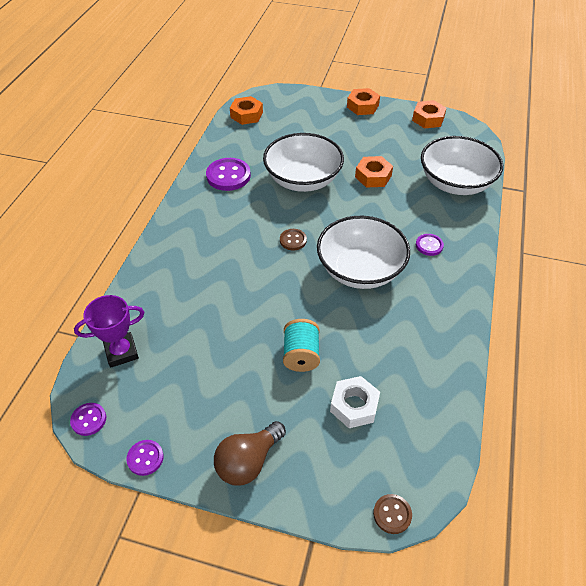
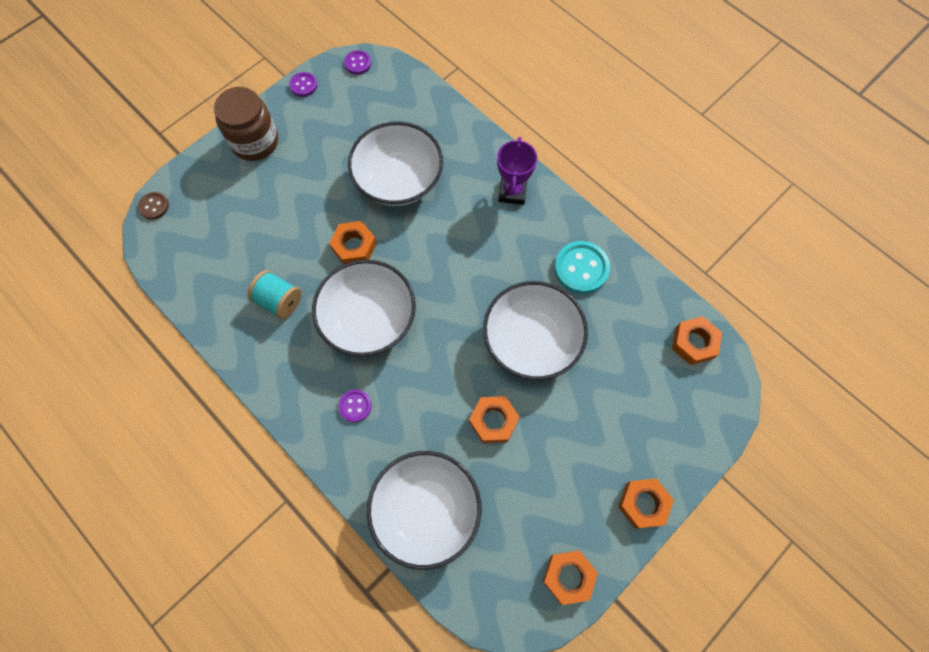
camera: 120 degrees right, 20 degrees up
(121, 352) = (404, 100): purple trophy -> purple trophy (512, 192)
(219, 312) = (398, 180): none -> white bowl
(228, 176) = (581, 268): purple button -> turquoise button
(248, 461) = (255, 142): brown light bulb -> brown jar
(293, 240) = (445, 281): brown button -> none
(301, 355) = (313, 218): turquoise spool -> turquoise spool (279, 301)
(306, 310) = (354, 247): none -> orange nut
(354, 406) = (243, 230): white nut -> none

